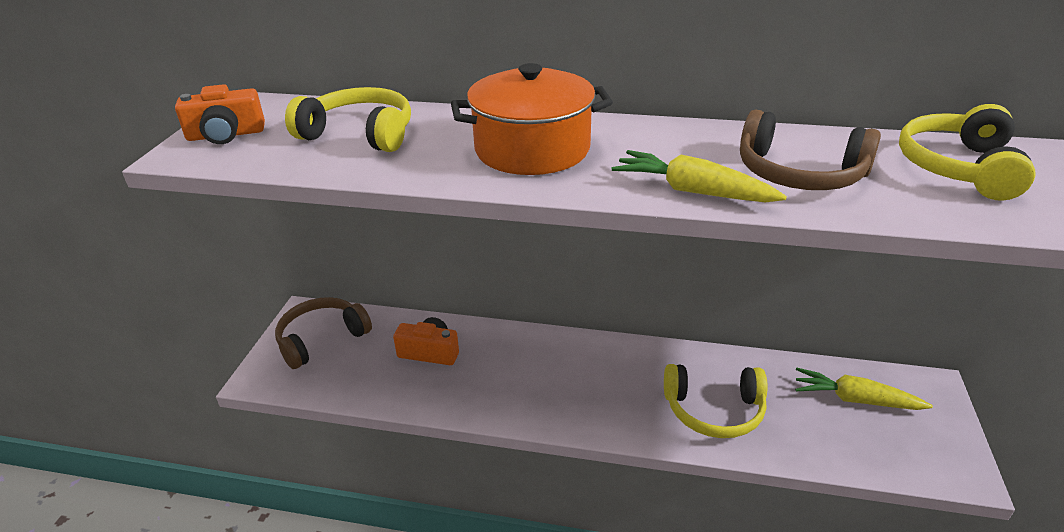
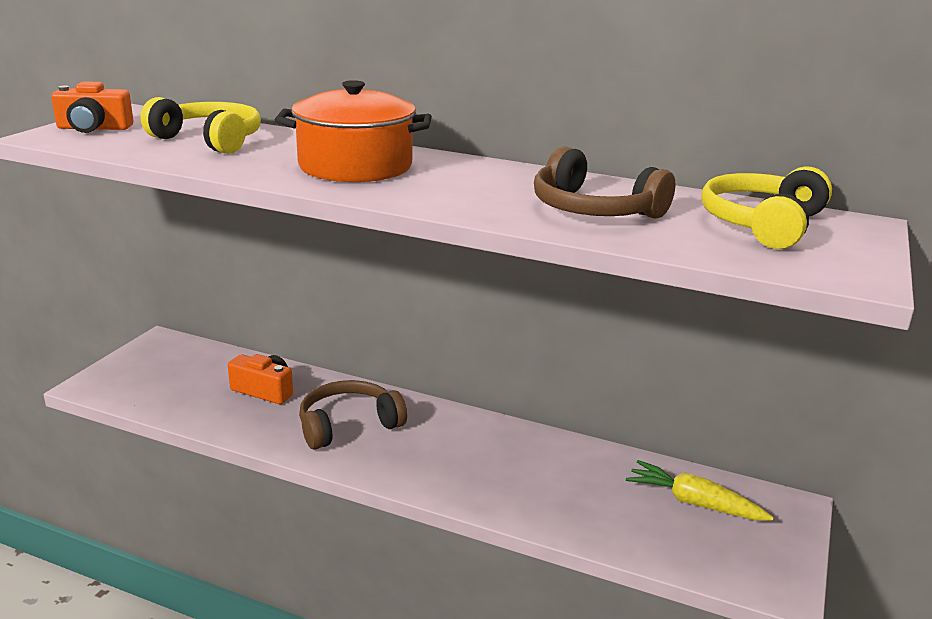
camera: 10 degrees right, 10 degrees down
(321, 339) = (166, 364): brown headphones -> brown headphones (348, 425)
(692, 191) = (476, 208): yellow carrot -> none
(714, 410) = (531, 486): yellow headphones -> none

